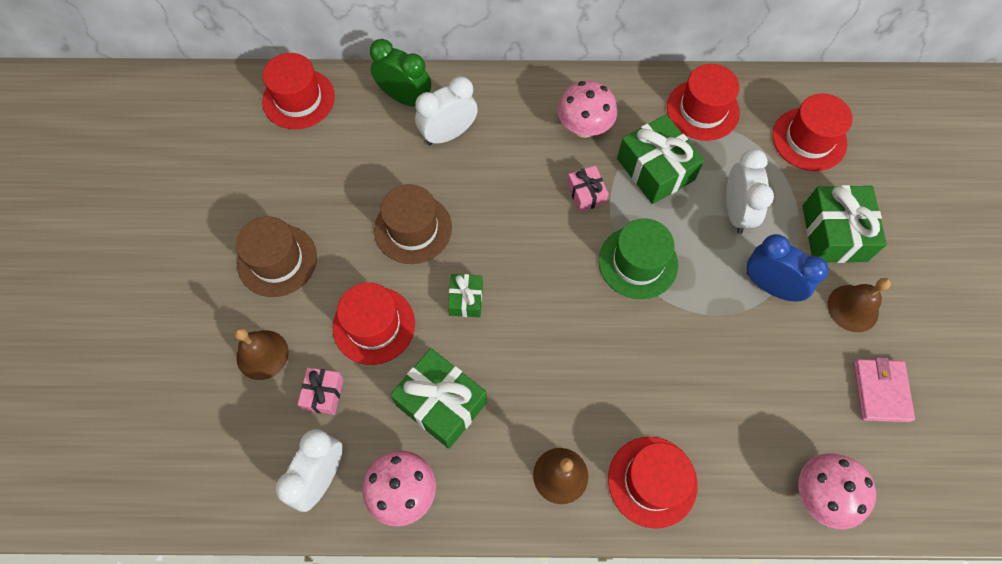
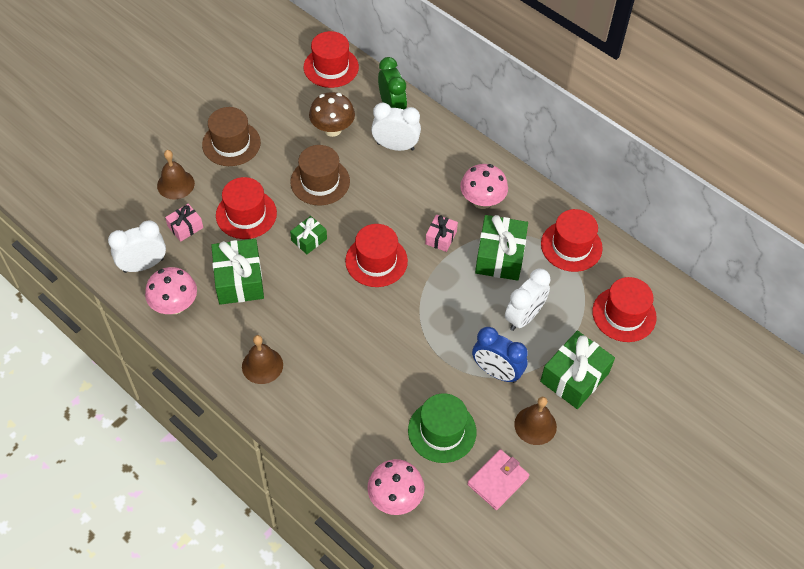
camera: 40 degrees right, 10 degrees down
(368, 163) = (332, 129): none -> brown mushroom
(638, 262) = (429, 297): green hat -> green hat (442, 431)
(652, 481) = (308, 410): red hat -> red hat (376, 261)
(770, 286) = (496, 372): blue clock -> blue clock turned 135 degrees clockwise

